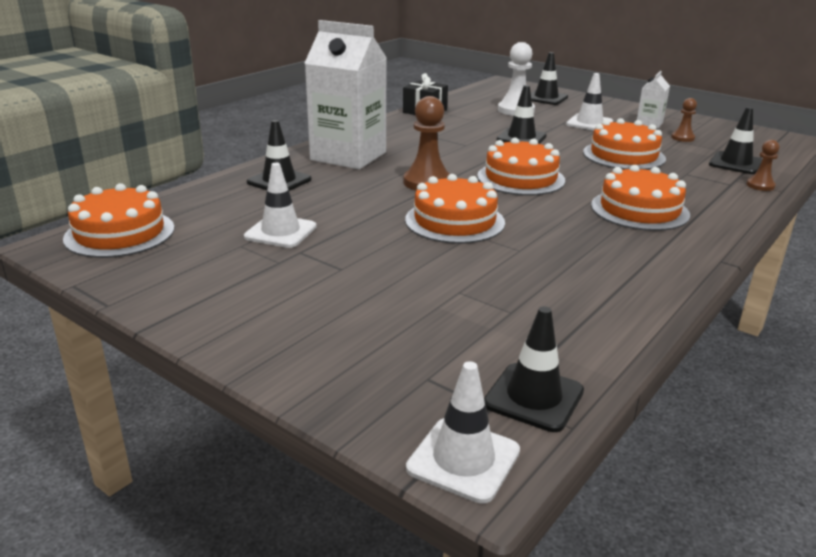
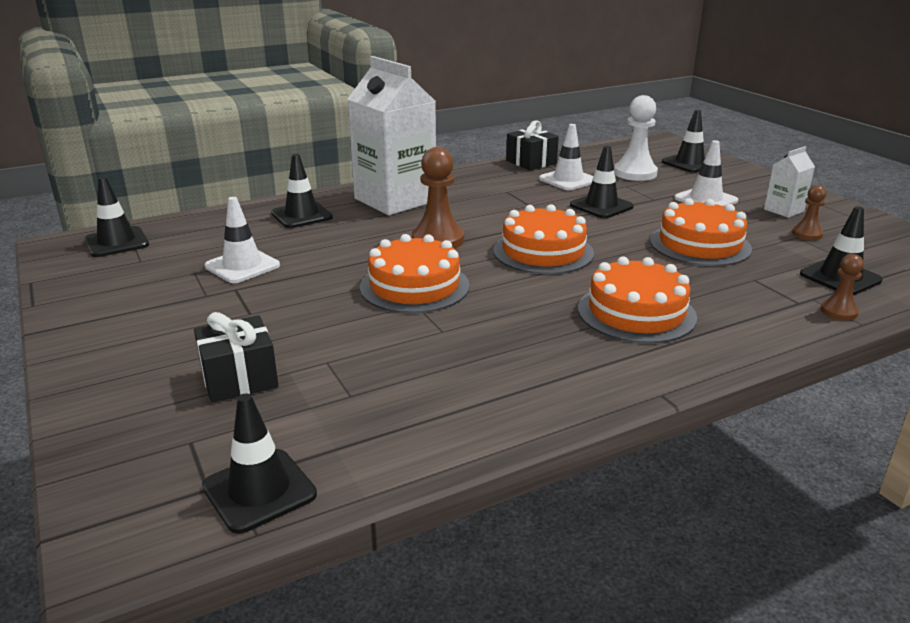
camera: 25 degrees right, 0 degrees up
(120, 233) = (117, 242): orange cake -> black traffic cone
(403, 321) = (239, 379): none -> black gift
(463, 459) = (121, 531): white traffic cone -> white traffic cone (568, 180)

